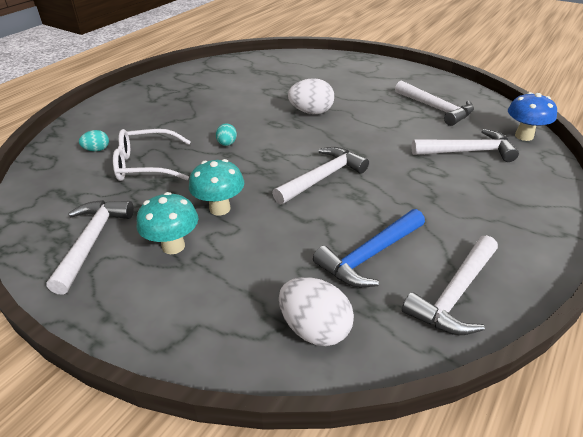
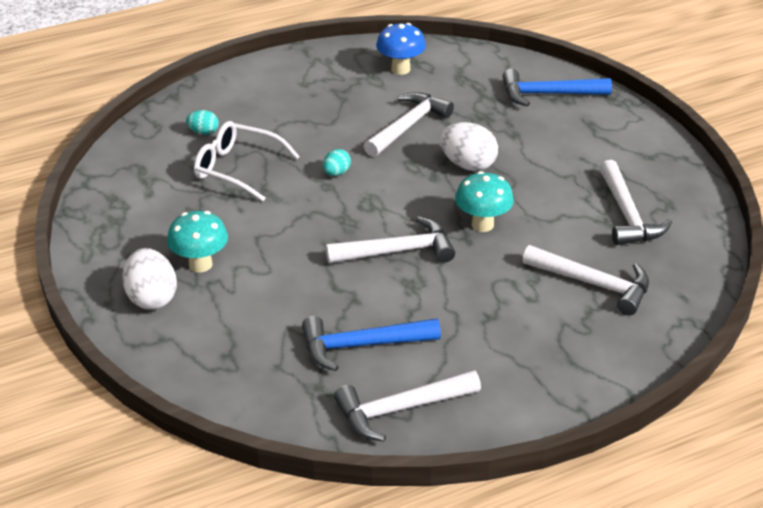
camera: 30 degrees right, 0 degrees up
(92, 241) = (138, 232): white hammer -> white hammer (408, 126)
(220, 208) = (269, 244): turquoise mushroom -> turquoise mushroom (482, 224)
(314, 329) = (256, 381): white egg -> white egg (152, 298)
(317, 65) = (548, 94): none -> blue hammer
(524, 136) = (690, 292): blue mushroom -> blue mushroom (400, 69)

